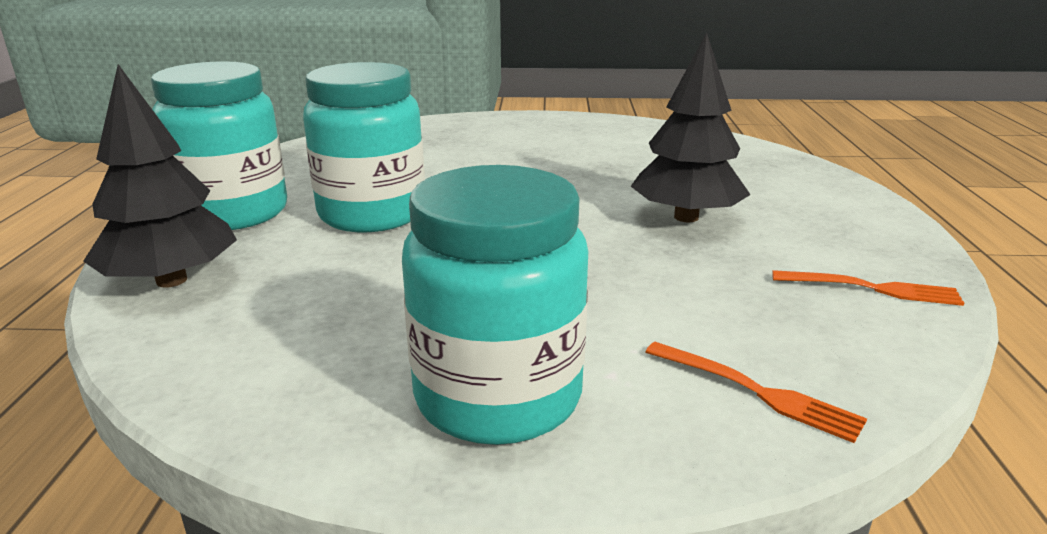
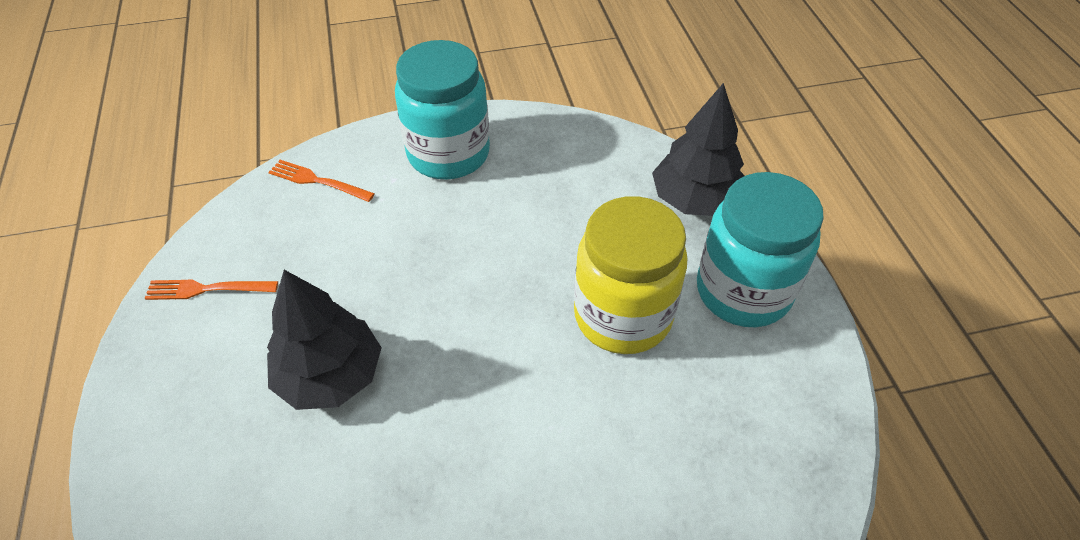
camera: 165 degrees right, 25 degrees up
(372, 214) = (622, 316): turquoise jar -> yellow jar

